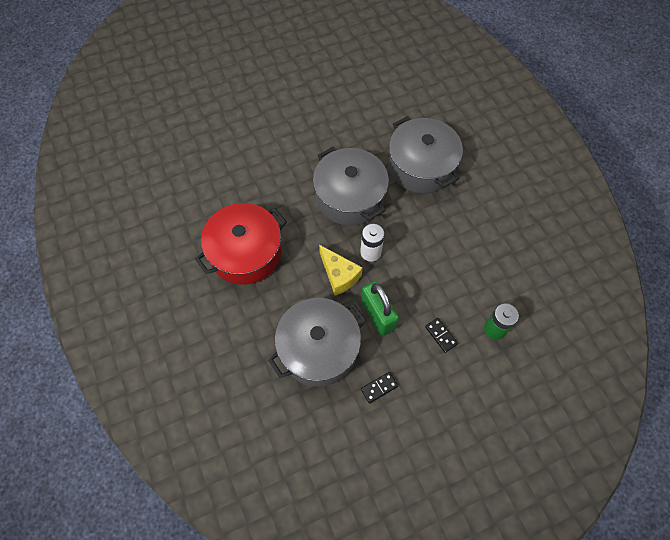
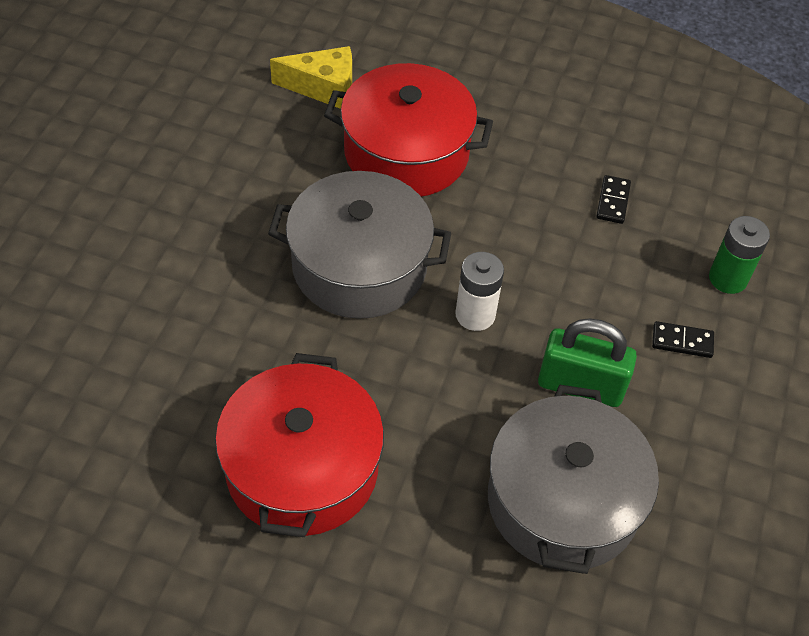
camera: 50 degrees left, 10 degrees down
(339, 275) = (471, 380): yellow cheese -> yellow cheese (323, 87)
(379, 388) = (694, 475): black domino -> black domino (613, 201)
(421, 166) = (406, 152): grey pot -> red pot

